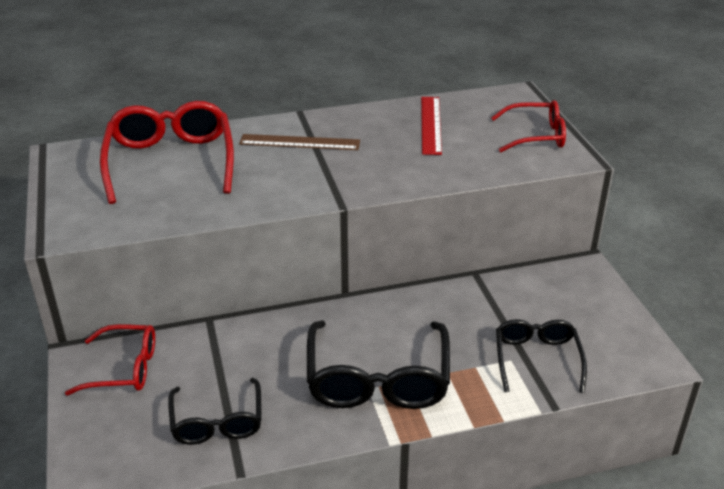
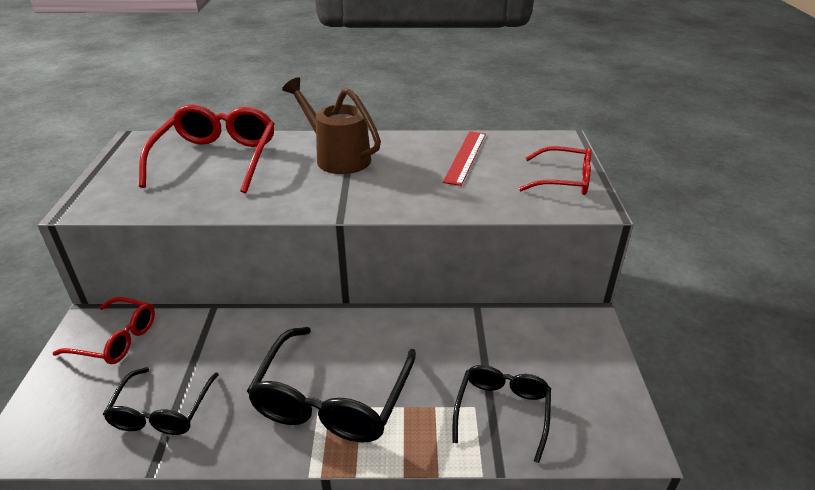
camera: 15 degrees right, 0 degrees up
(300, 142) = (337, 157): brown ruler -> brown watering can

